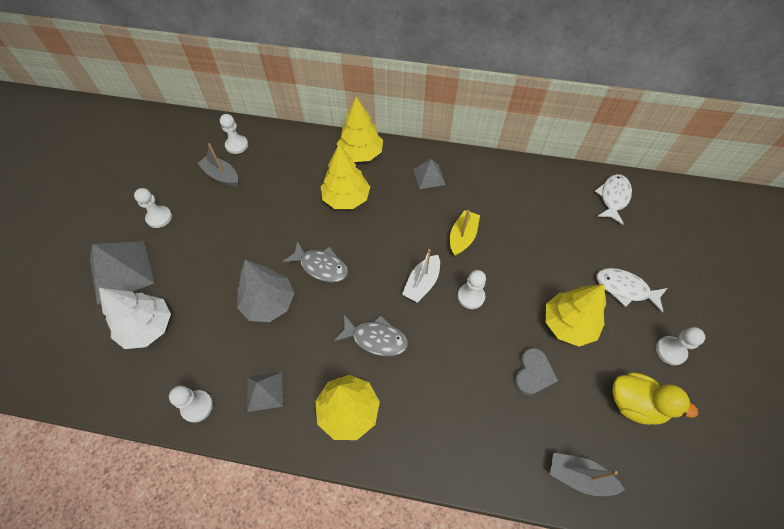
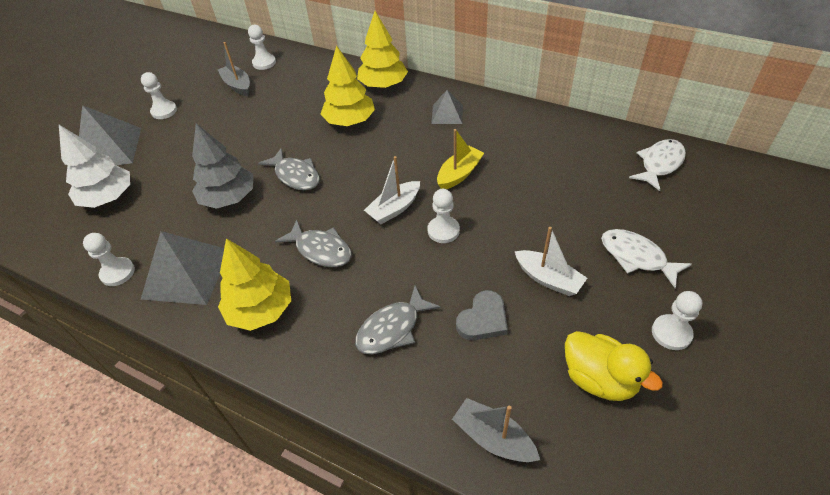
camera: 20 degrees right, 10 degrees down
(265, 391) = (187, 274): grey pyramid -> grey pyramid, size x1.79
(466, 400) = (392, 328): none -> grey fish
(568, 324) = (548, 279): yellow tree -> white boat

